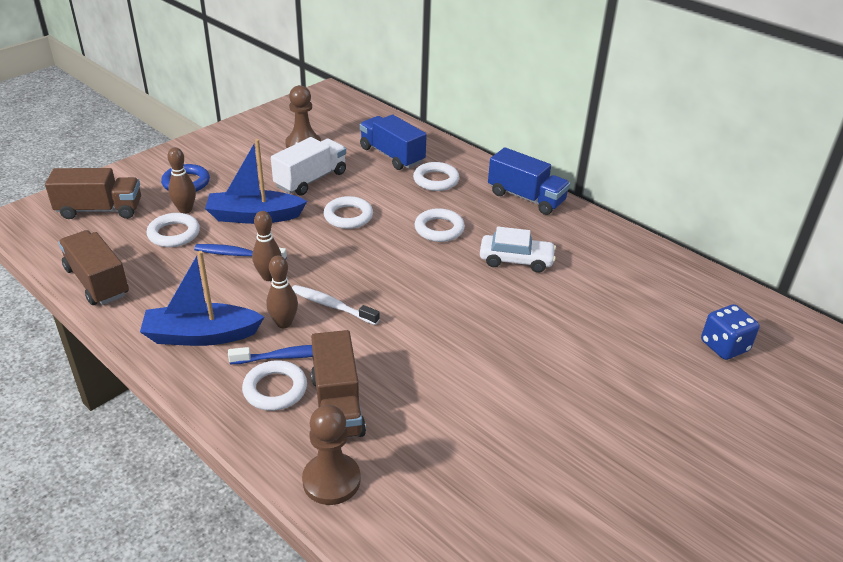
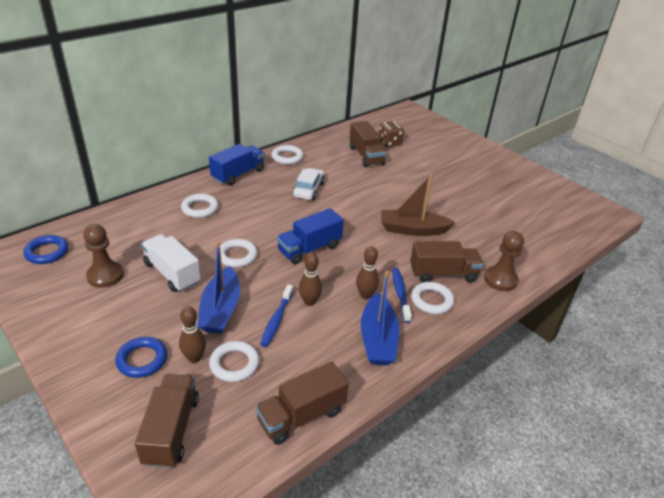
camera: 85 degrees left, 0 degrees up
(332, 306) = (348, 271): white toothbrush -> none
(334, 111) = (47, 252): none -> blue ring
(392, 155) = (151, 226): blue truck -> blue truck (309, 249)
(439, 229) = (266, 215): white ring -> white ring (287, 157)
(446, 373) = (412, 230): none -> brown boat
(654, 316) = (366, 156): none -> brown truck
(724, 346) = (389, 143): blue dice -> brown dice

